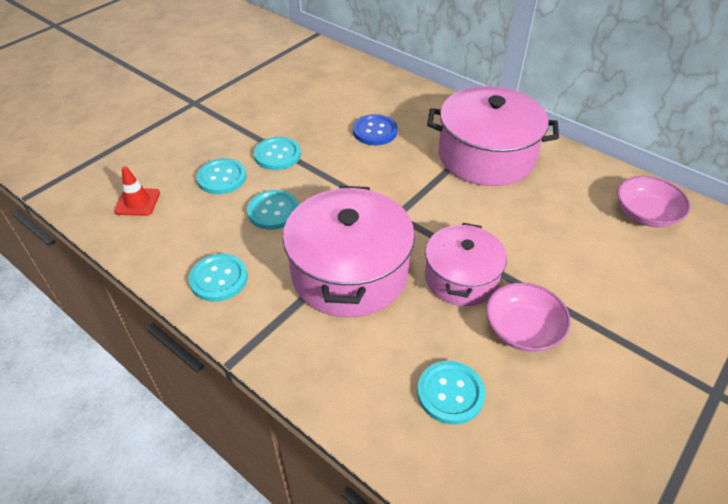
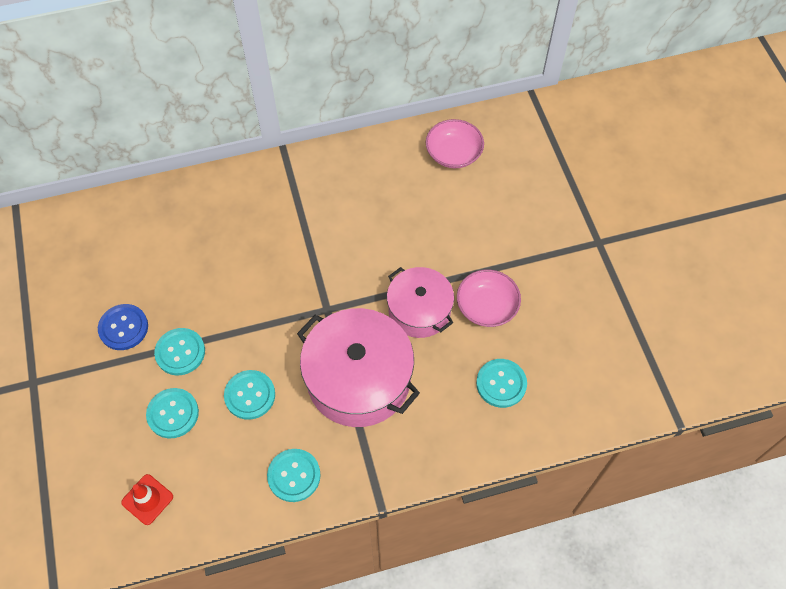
camera: 55 degrees left, 15 degrees up
(375, 131) = (216, 258): blue button -> blue button (123, 328)
(486, 156) = (315, 201): pink pot -> none

